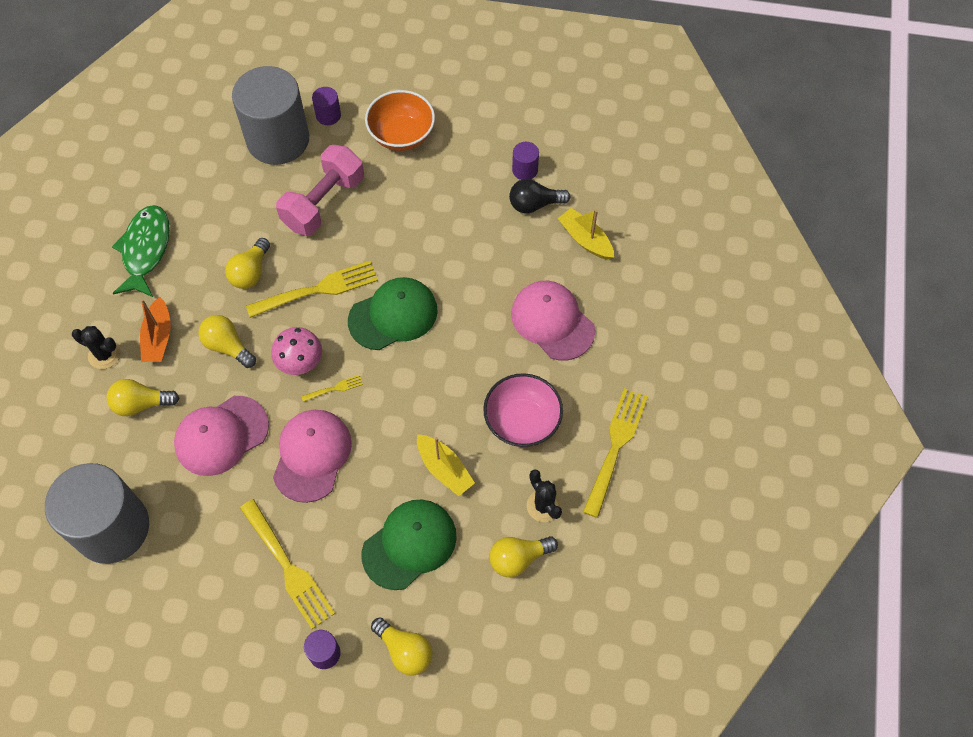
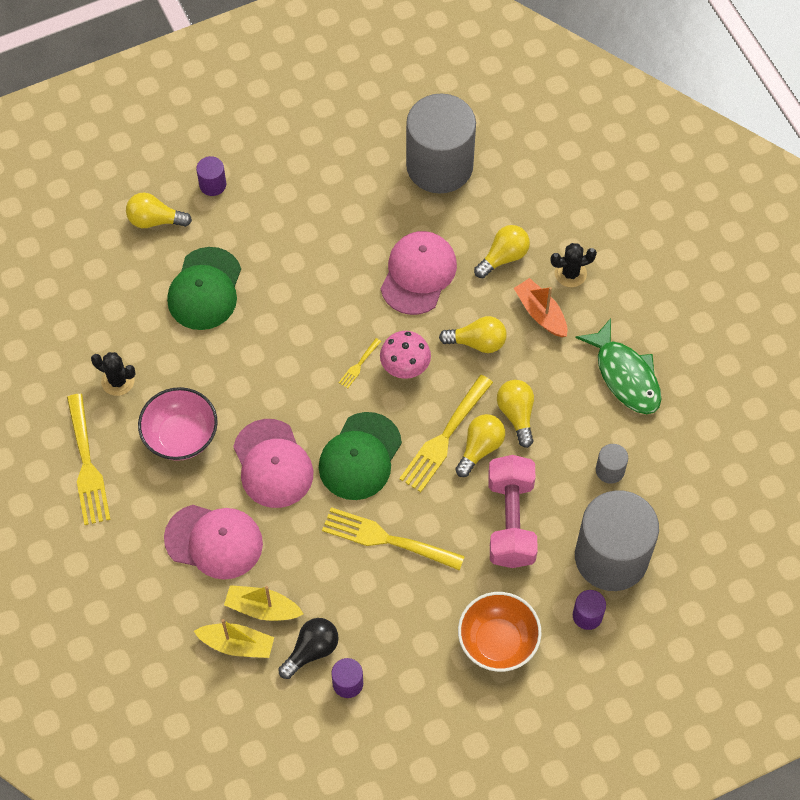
camera: 145 degrees right, 0 degrees up
(223, 193) = (610, 470): none -> grey cylinder
(288, 567) = (285, 219): yellow fork -> yellow fork (387, 539)
(312, 455) = (333, 304): pink cap -> pink cap (273, 464)
(444, 469) = (219, 359): yellow boat -> yellow boat (262, 608)
(518, 558) = (112, 331): yellow light bulb -> yellow light bulb (480, 448)

